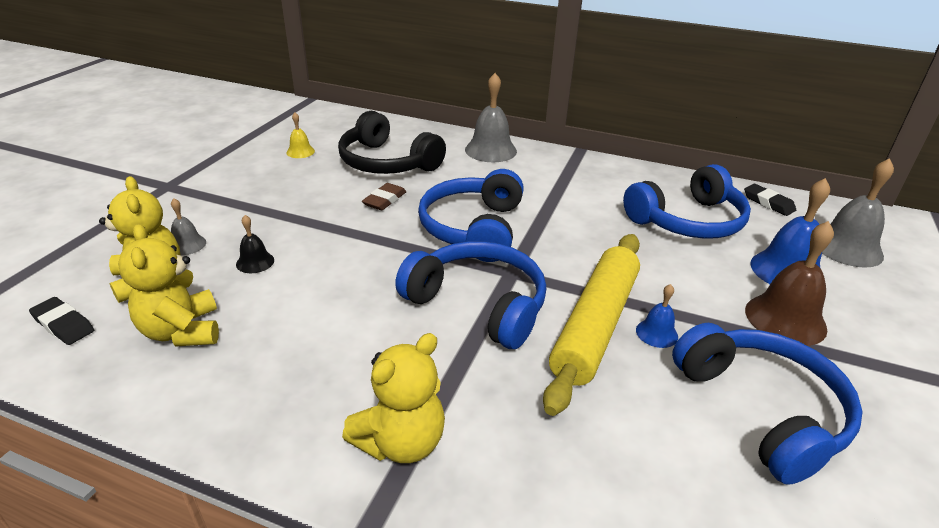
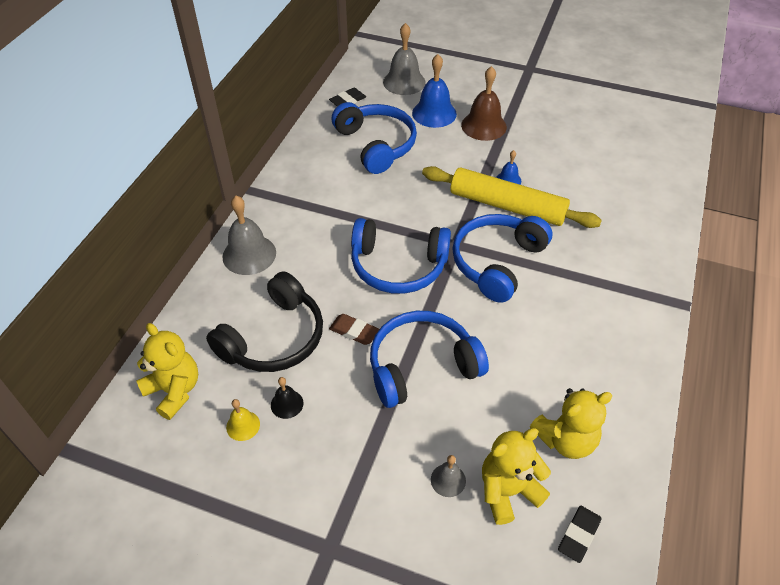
camera: 90 degrees left, 15 degrees up
(255, 262) = (468, 414): black bell -> black bell (287, 404)
(401, 442) = (626, 295): yellow teddy bear -> yellow teddy bear (174, 390)
(762, 410) = (560, 151): blue headphones -> blue headphones (421, 366)

